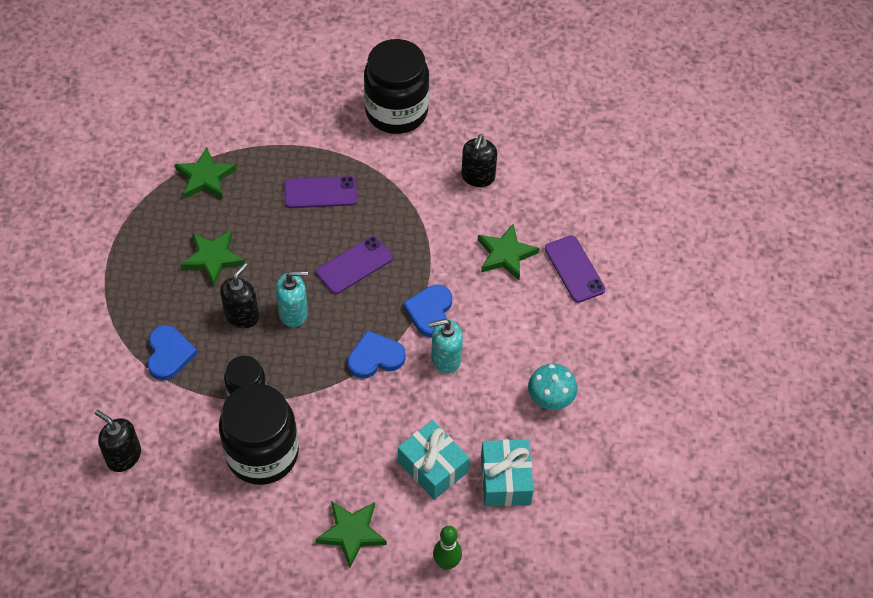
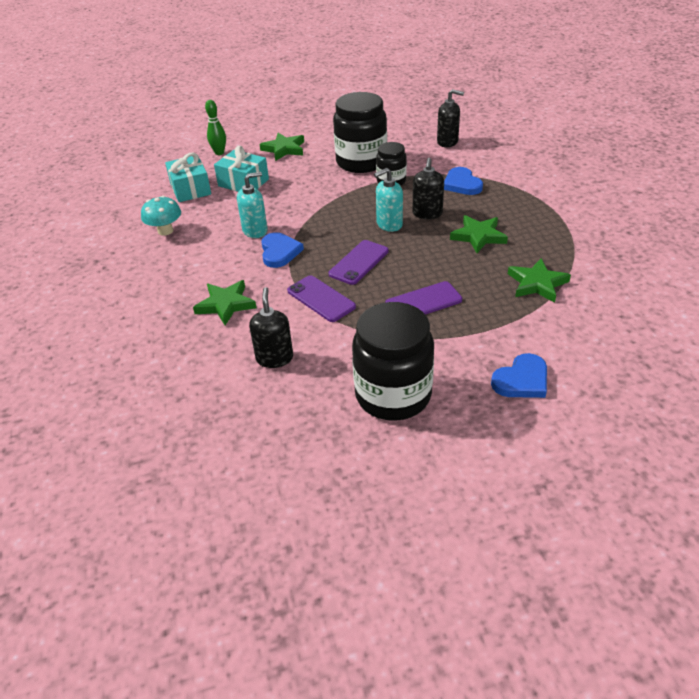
camera: 165 degrees right, 15 degrees down
(375, 357) = (310, 218): blue heart -> blue heart (521, 380)
(574, 269) = (157, 311): purple phone -> purple phone (321, 299)

